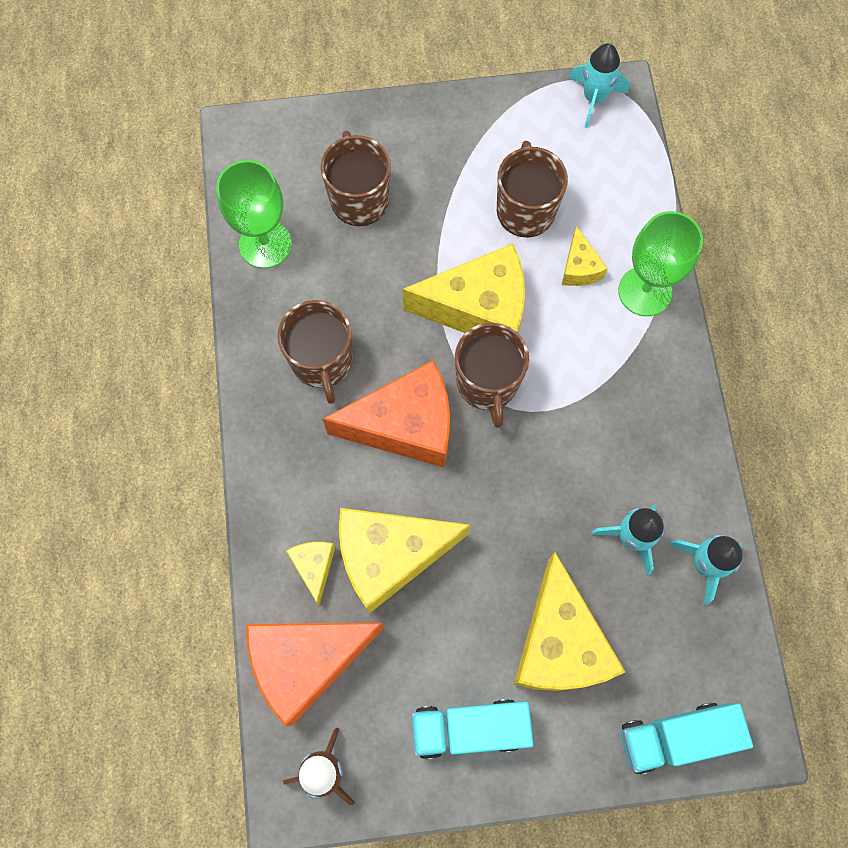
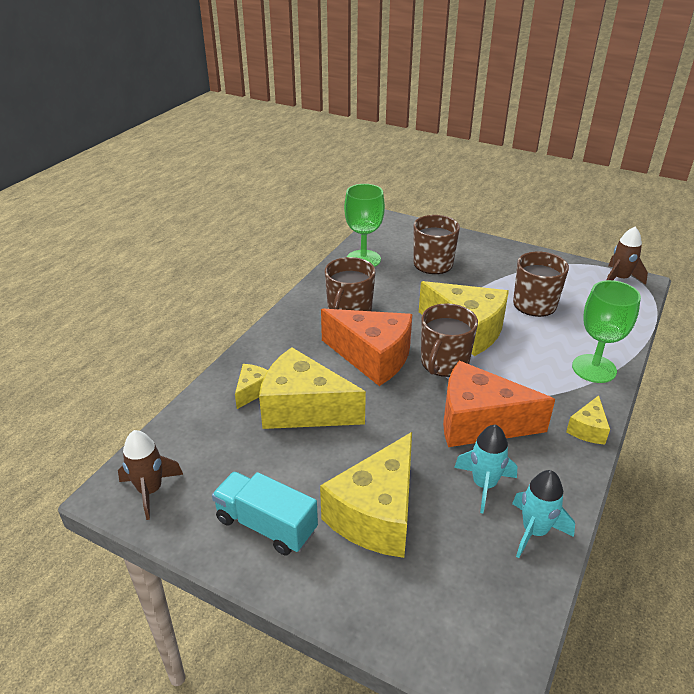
camera: 35 degrees right, 35 degrees down
(307, 662) = (200, 431): orange cheese -> orange cheese (479, 422)
(579, 268) = (553, 340): yellow cheese -> yellow cheese (588, 429)
(594, 98) = (619, 279): turquoise rocket -> brown rocket
(675, 737) = (422, 630): turquoise truck -> none

